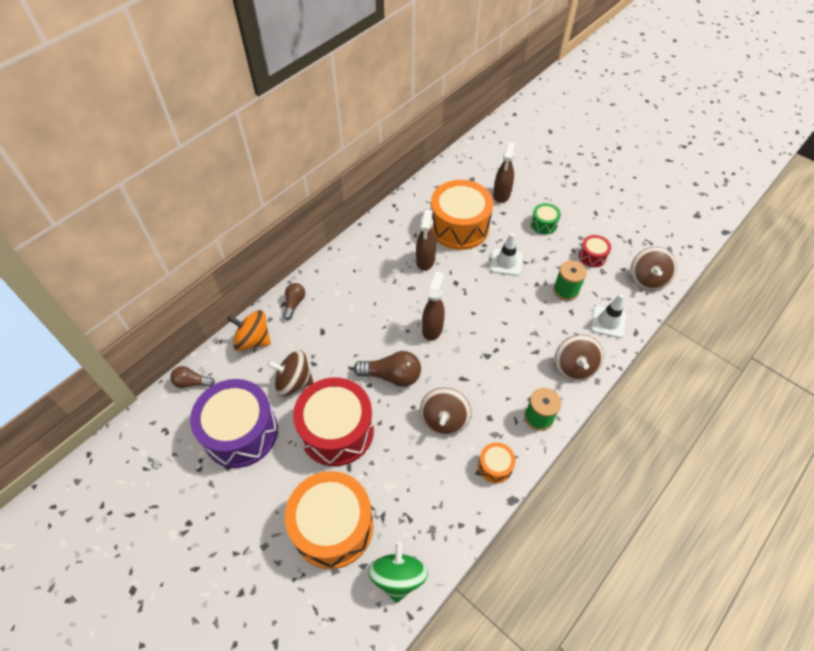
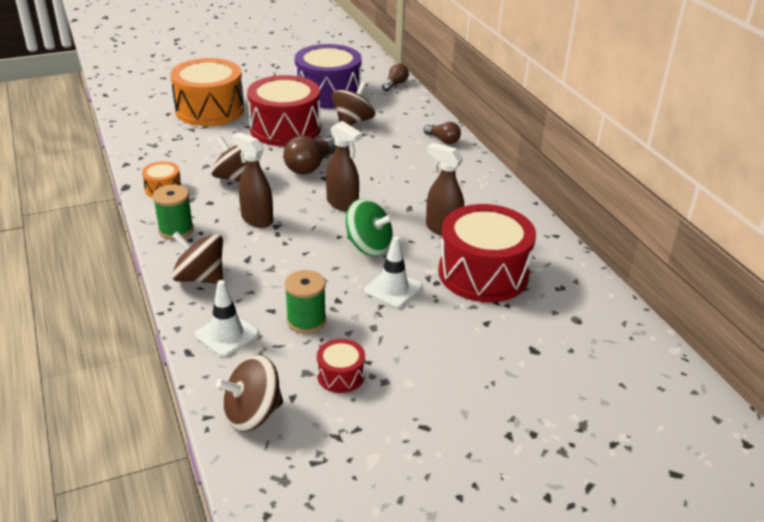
camera: 115 degrees right, 20 degrees down
(253, 340) = (416, 114): orange spinning top -> none
(398, 577) = (142, 123): green spinning top -> green spinning top (369, 246)
(459, 227) = (483, 273): orange drum -> red drum
(501, 195) = (525, 336): brown spray bottle -> brown spray bottle (256, 219)
(544, 224) = (438, 354): green drum -> none
(647, 279) = (252, 414): brown spinning top -> brown spinning top turned 60 degrees counterclockwise

